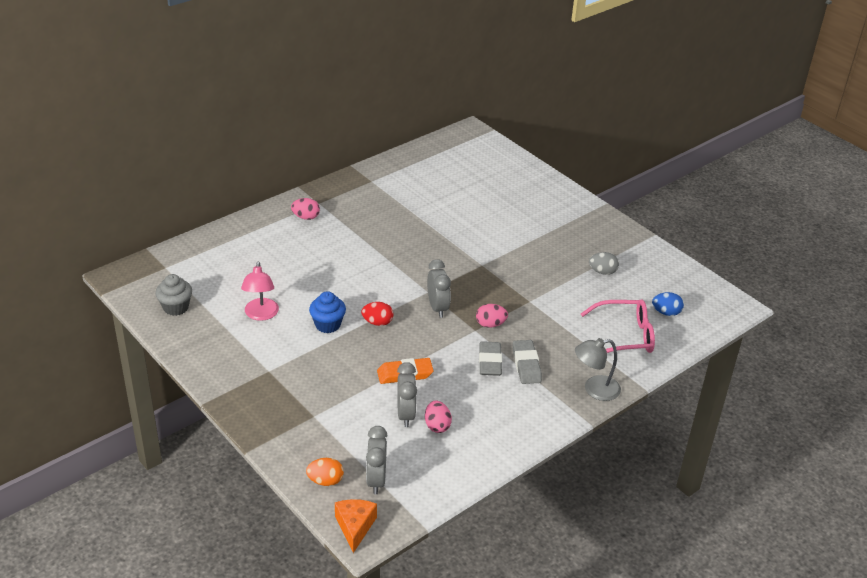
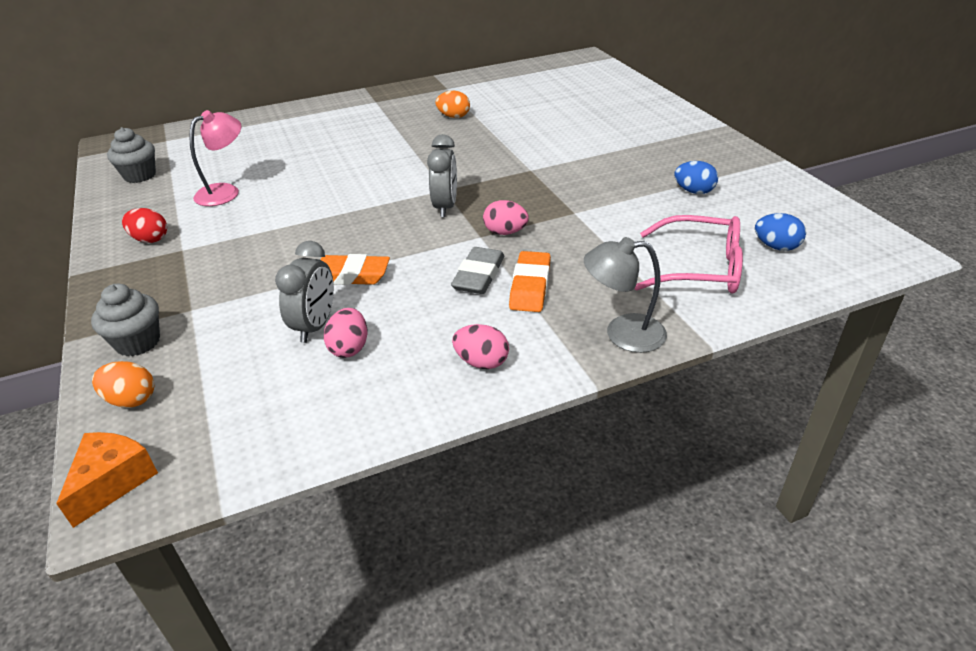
camera: 20 degrees right, 0 degrees up
(261, 315) = (225, 192): pink lamp -> pink lamp turned 150 degrees counterclockwise
(297, 444) = (138, 342): none -> grey cupcake
(306, 217) = (352, 111): pink egg -> pink egg (481, 362)
(328, 325) = (294, 210): blue cupcake -> none
(376, 480) = (203, 412): grey clock -> none
(377, 322) = (357, 214): red egg -> red egg (150, 239)
(395, 215) = (453, 116): none -> orange egg
(526, 365) = (530, 286): grey eraser -> orange eraser
(602, 272) = (694, 191): grey egg -> blue egg

